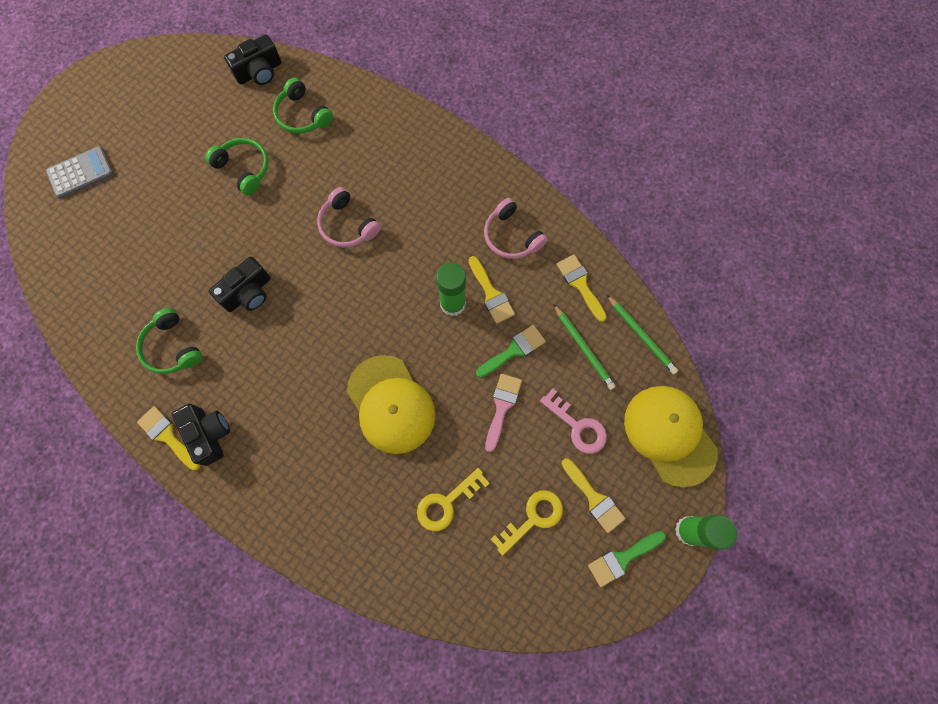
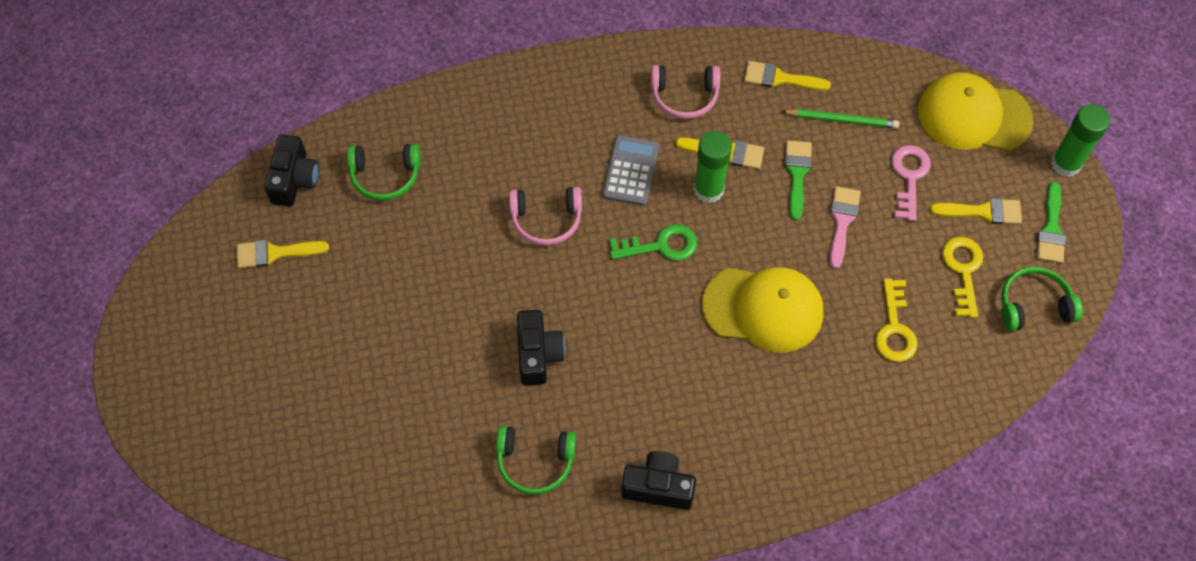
camera: 50 degrees left, 10 degrees down
(81, 173) = (246, 424): grey calculator -> grey calculator (631, 171)
(167, 436) = (627, 526): yellow brush -> yellow brush (275, 253)
(244, 169) = (395, 267): green headphones -> green headphones (1033, 305)
(385, 306) = (660, 245): none -> green key
(502, 406) = (842, 221): pink brush -> pink brush turned 45 degrees clockwise
(577, 426) = (909, 177): pink key -> pink key turned 75 degrees counterclockwise
(641, 335) = (868, 69): green pencil -> none

